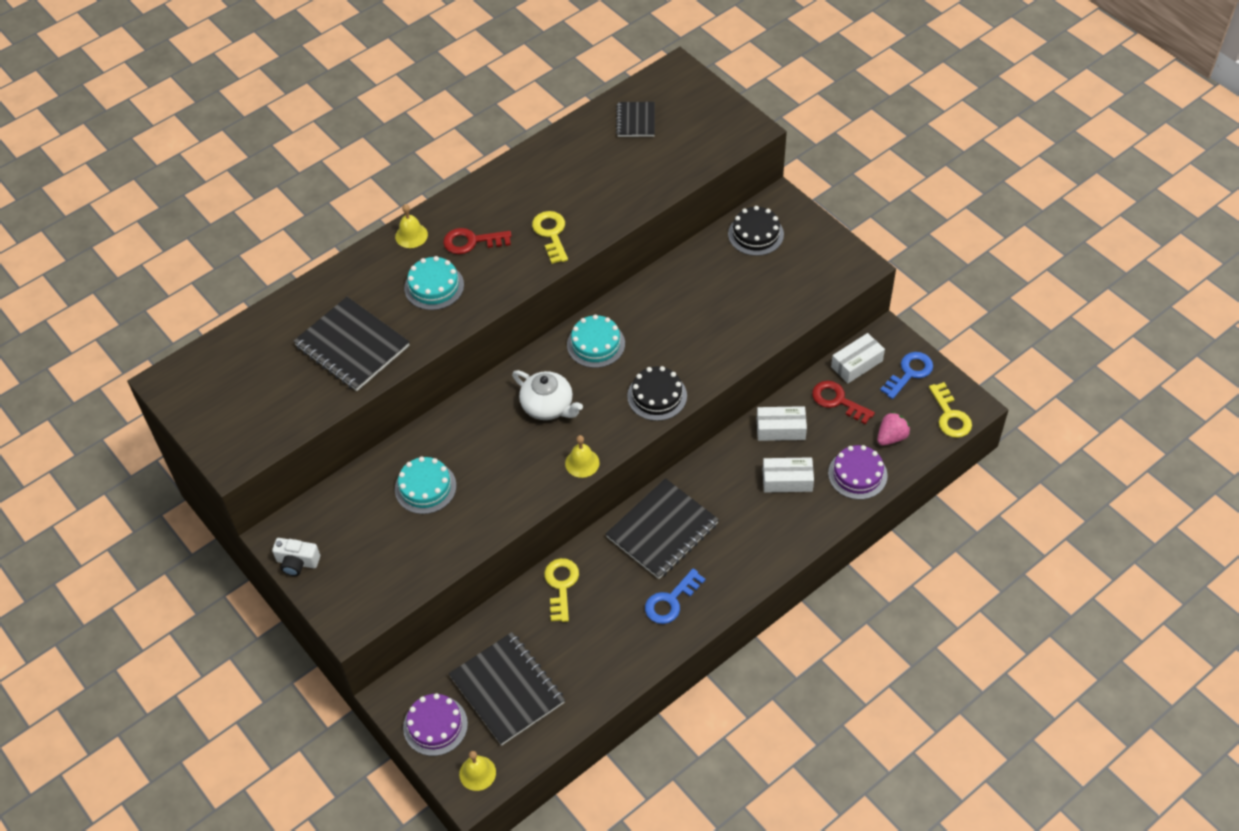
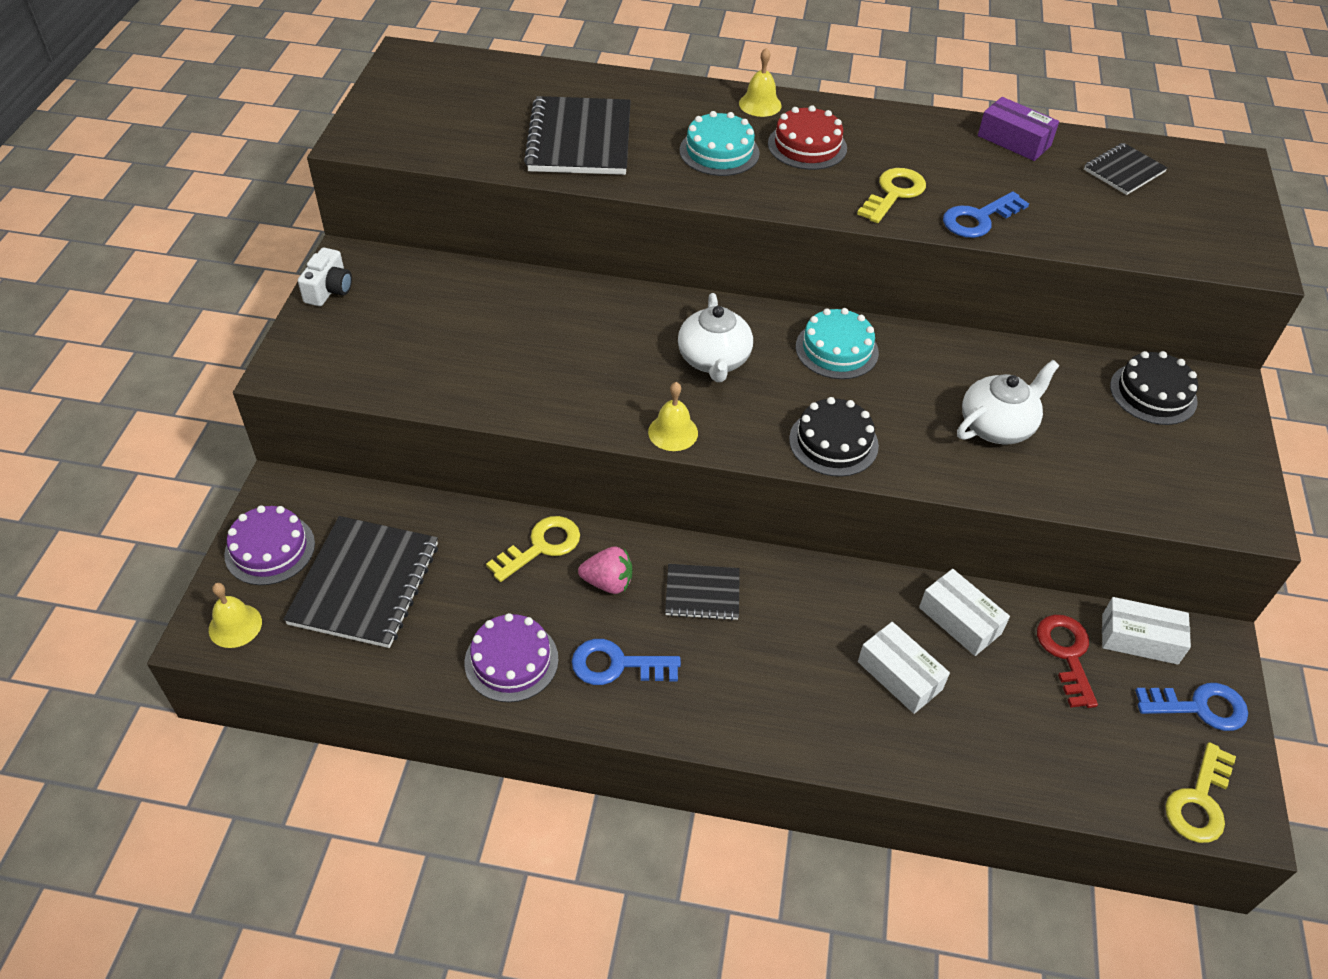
camera: 45 degrees right, 5 degrees down
(297, 562) = (329, 290): white camera -> white camera turned 135 degrees counterclockwise
(425, 487) = (510, 327): turquoise cake -> none
(472, 242) = (807, 146): red key -> red cake
(564, 146) = (1014, 141): none -> purple box
(607, 214) = (978, 219): none -> blue key
(662, 530) = (702, 593): black notebook -> black notebook, size x0.55
(713, 317) = (997, 425): none -> white teapot
(857, 474) = (992, 749): purple cake -> purple cake (511, 661)
(891, 437) = (1087, 751): pink strawberry -> pink strawberry (608, 582)

